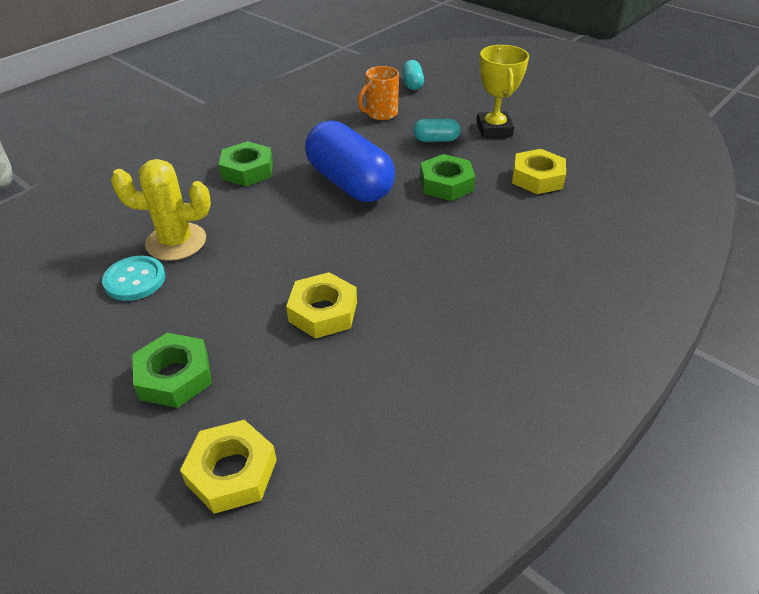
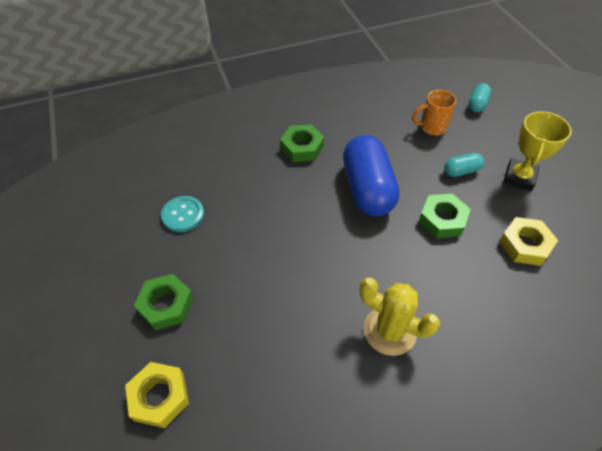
camera: 30 degrees right, 10 degrees up
(176, 242) = (223, 193): yellow cactus -> yellow cactus (390, 330)
(323, 312) = (283, 298): yellow nut -> none
(436, 140) = (461, 171): turquoise capsule -> turquoise capsule turned 45 degrees counterclockwise

